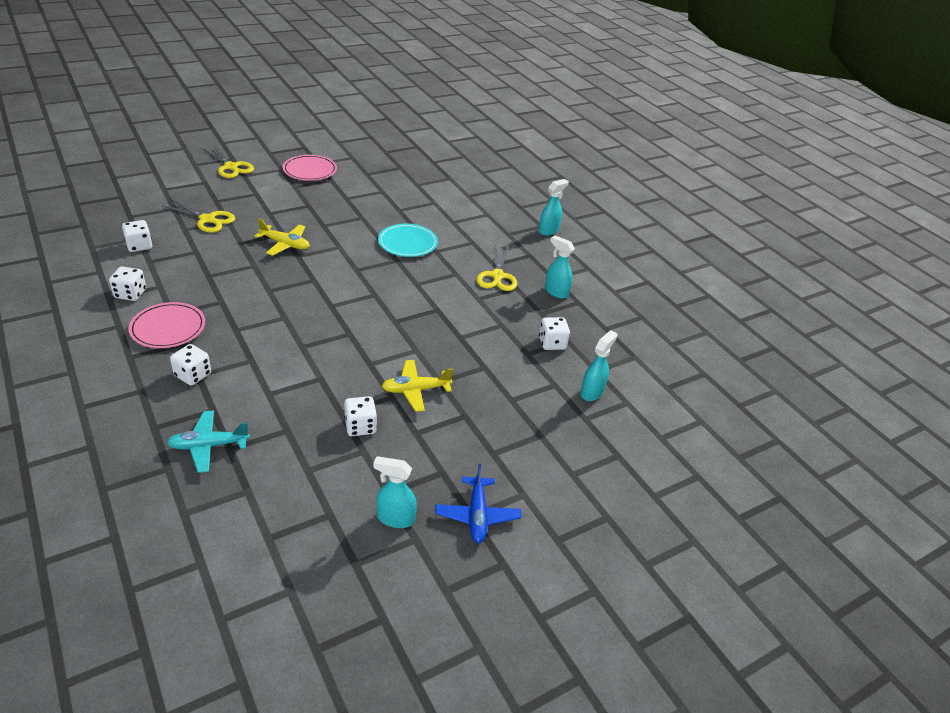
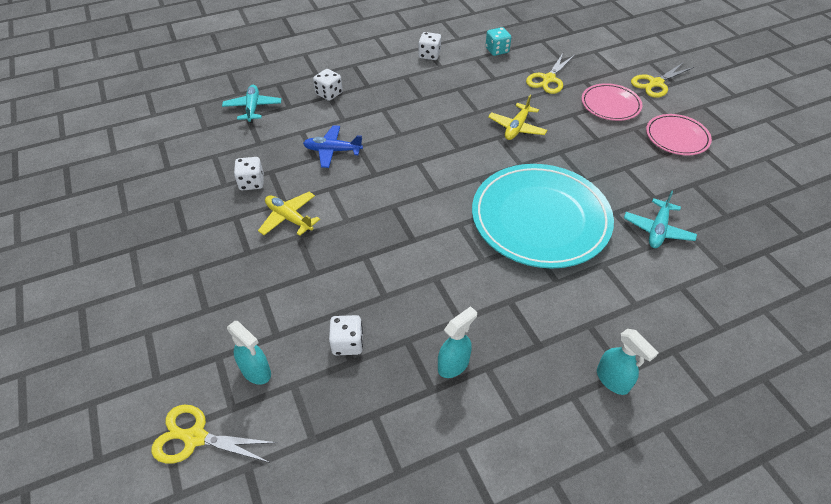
camera: 100 degrees right, 10 degrees up
(139, 246) = (497, 50): white dice -> turquoise dice
(168, 328) = (386, 76): pink plate -> pink plate (610, 104)
(395, 518) = (149, 202): turquoise spray bottle -> none
(408, 243) = (540, 218): turquoise plate -> turquoise plate, size x1.95
(415, 390) = (289, 218): yellow plane -> yellow plane turned 45 degrees counterclockwise
(416, 195) = (657, 230): none -> turquoise plane
(477, 515) = (130, 252): blue plane -> blue plane (332, 151)
(497, 276) = (482, 301): yellow scissors -> yellow scissors (195, 437)

